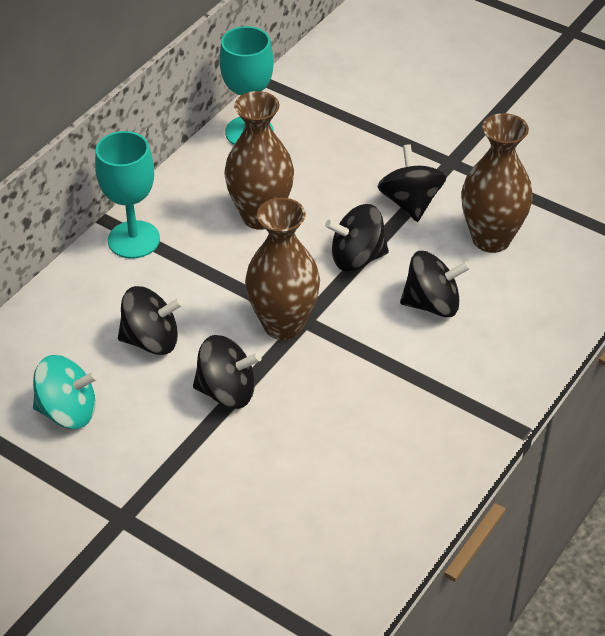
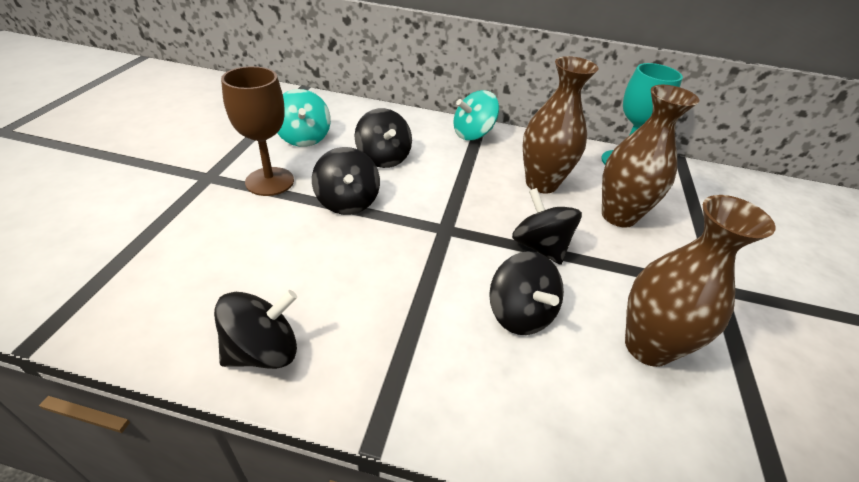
camera: 65 degrees right, 5 degrees down
(133, 240) = (472, 134): turquoise goblet -> turquoise spinning top
(157, 457) = (270, 181): none -> brown goblet
(283, 325) = (434, 218): brown vase -> brown vase (618, 216)
(410, 203) = (637, 269): black spinning top -> black spinning top (263, 351)

